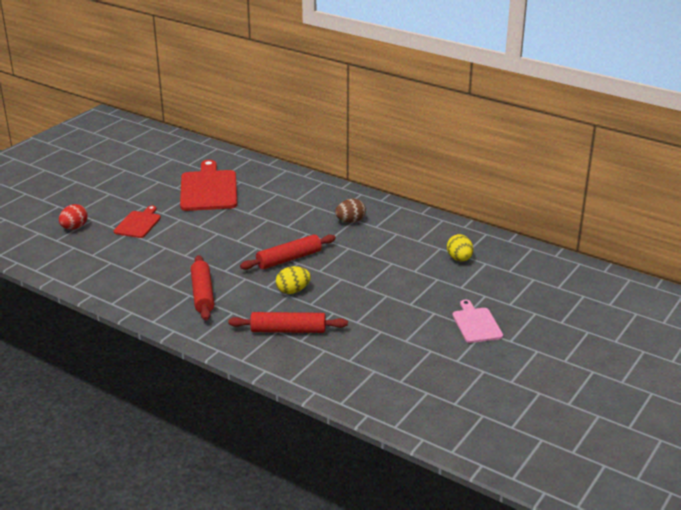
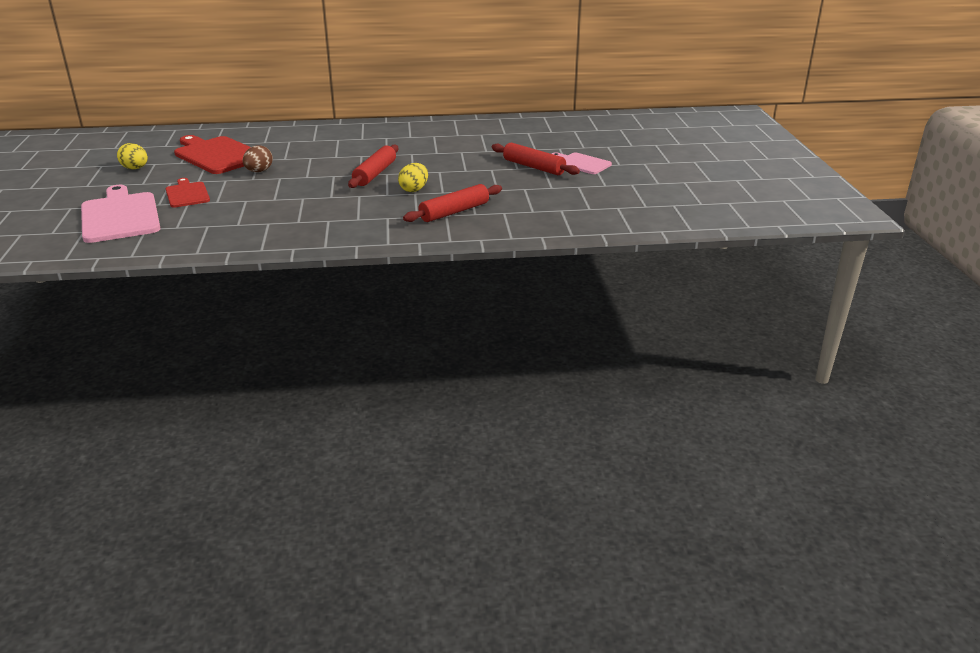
camera: 40 degrees left, 0 degrees up
(74, 227) = (120, 216): red egg -> pink cutting board
(202, 294) = (339, 216): red rolling pin -> red rolling pin (533, 167)
(350, 221) = (384, 139): brown egg -> brown egg (259, 171)
(459, 259) = (506, 135): yellow egg -> yellow egg (135, 168)

